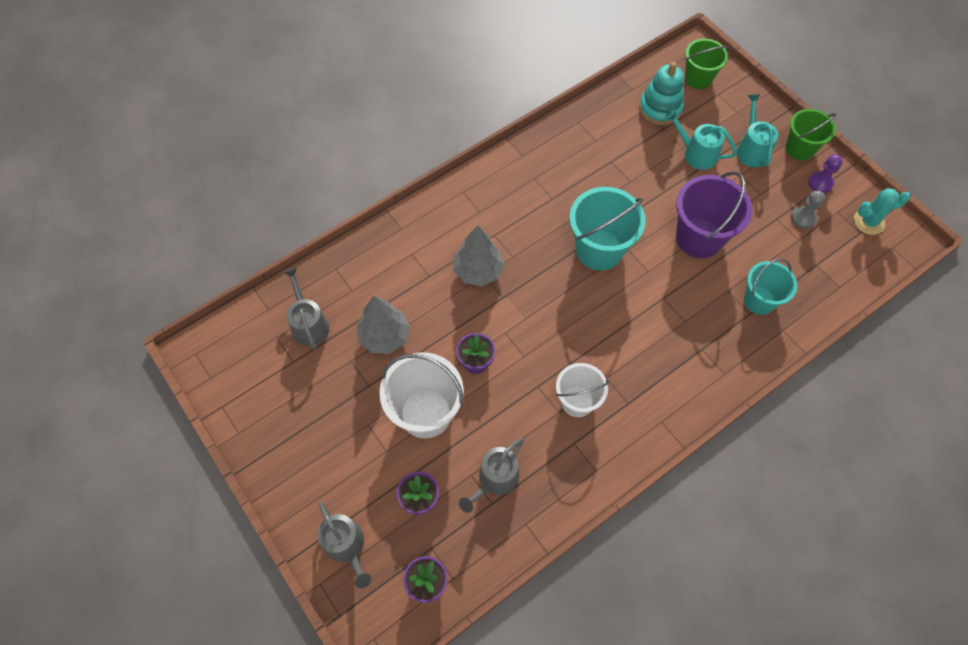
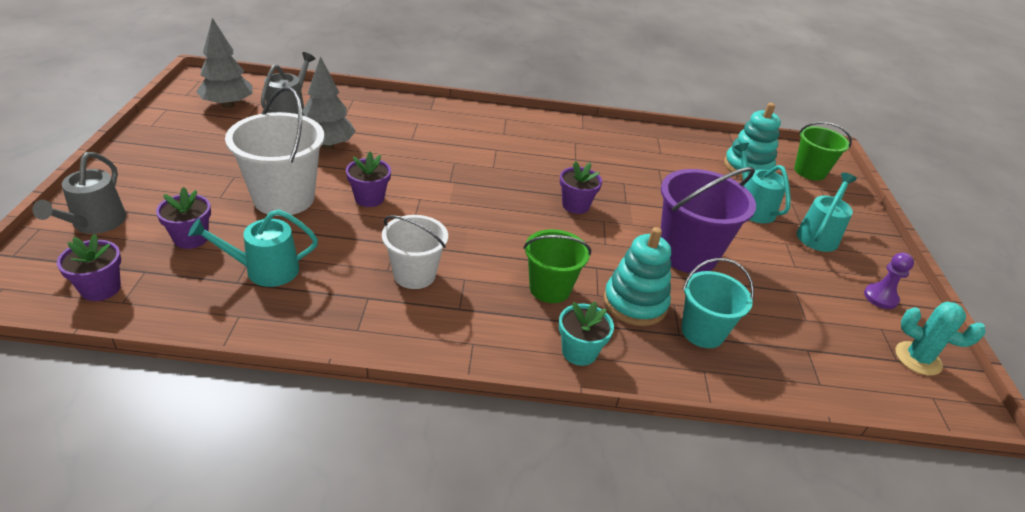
camera: 35 degrees right, 25 degrees down
(478, 271) = (453, 157): grey tree -> grey tree (228, 105)
(495, 480) = (265, 270): grey watering can -> turquoise watering can
(599, 249) = (575, 205): turquoise bucket -> purple flower pot
(709, 310) = (635, 303): none -> turquoise stacking toy
(716, 375) = (579, 352): none -> turquoise flower pot
(799, 149) = (879, 263): green bucket -> green bucket (550, 288)
(803, 218) = (829, 308): grey pawn -> none

